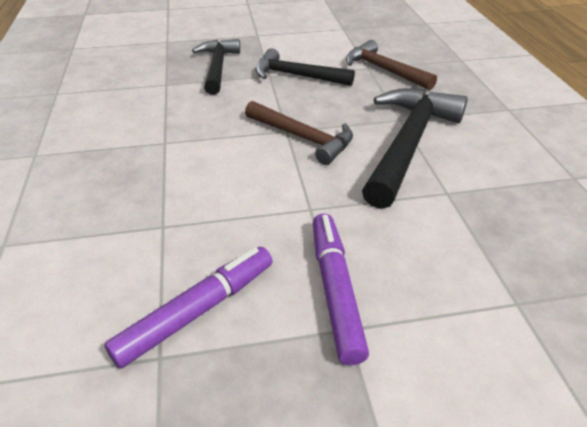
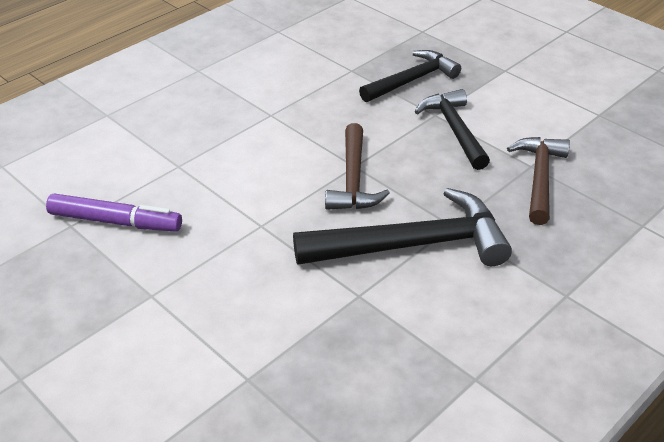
camera: 55 degrees right, 0 degrees up
(335, 290) = (182, 275): purple marker -> none

